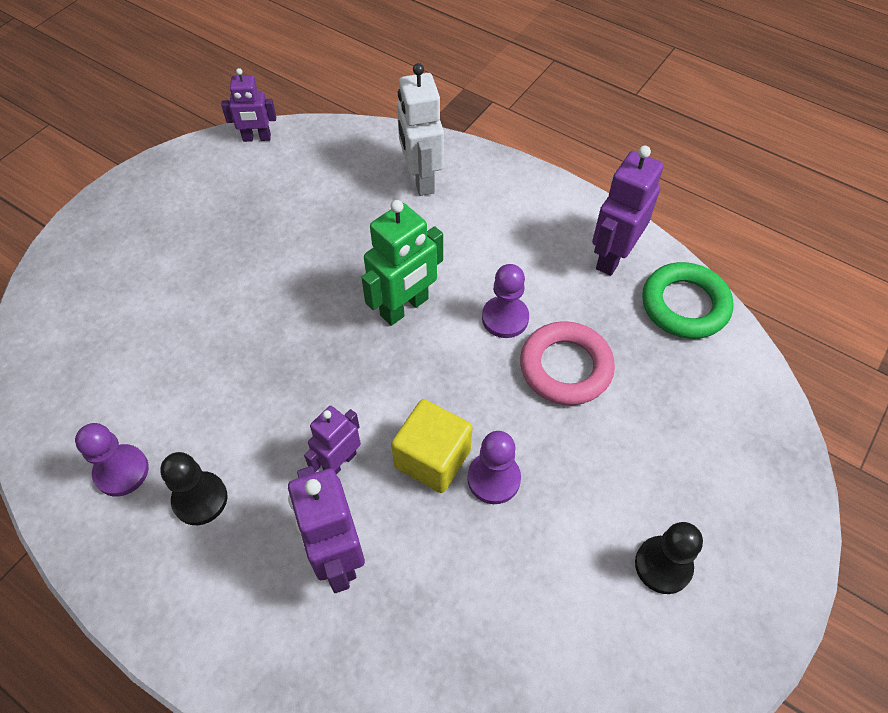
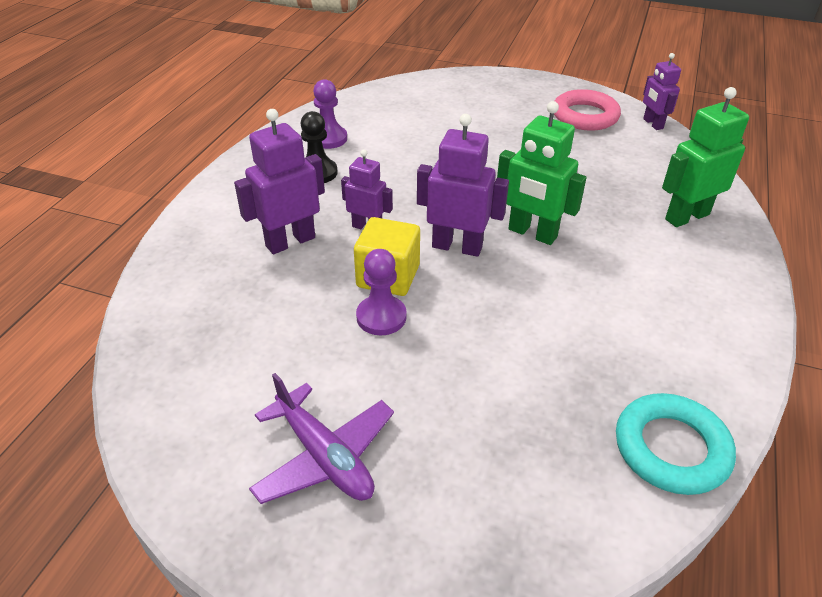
camera: 75 degrees right, 15 degrees down
(421, 179) = (686, 217): white robot -> green robot
(505, 318) = (558, 298): purple pawn -> none
(565, 367) = (524, 350): pink ring -> pink ring (585, 116)
(612, 256) = (697, 372): purple robot -> purple robot (457, 247)
(663, 565) = (324, 456): black pawn -> purple plane
(684, 305) = (671, 448): green ring -> turquoise ring

